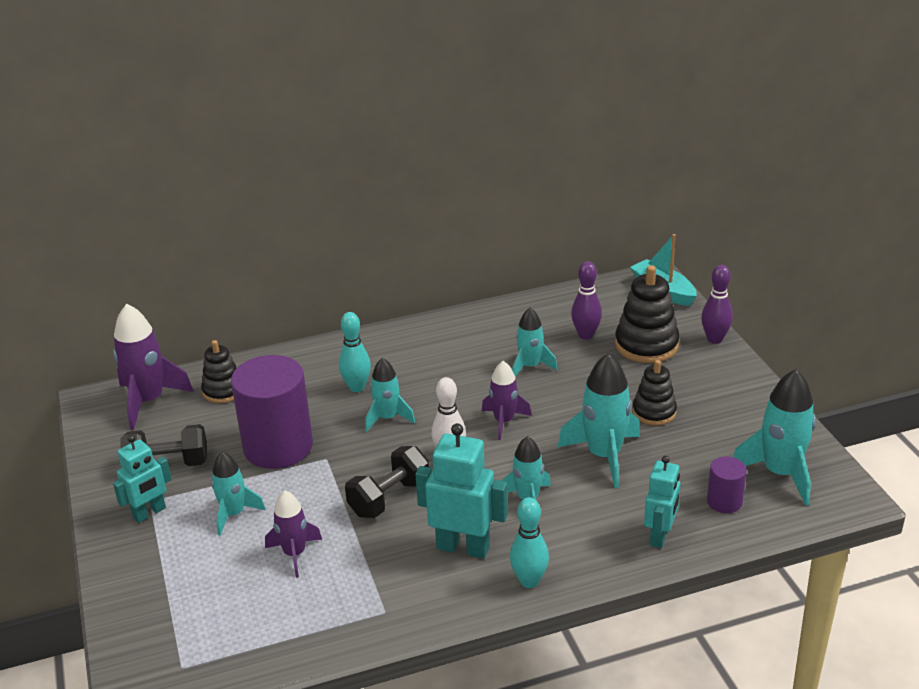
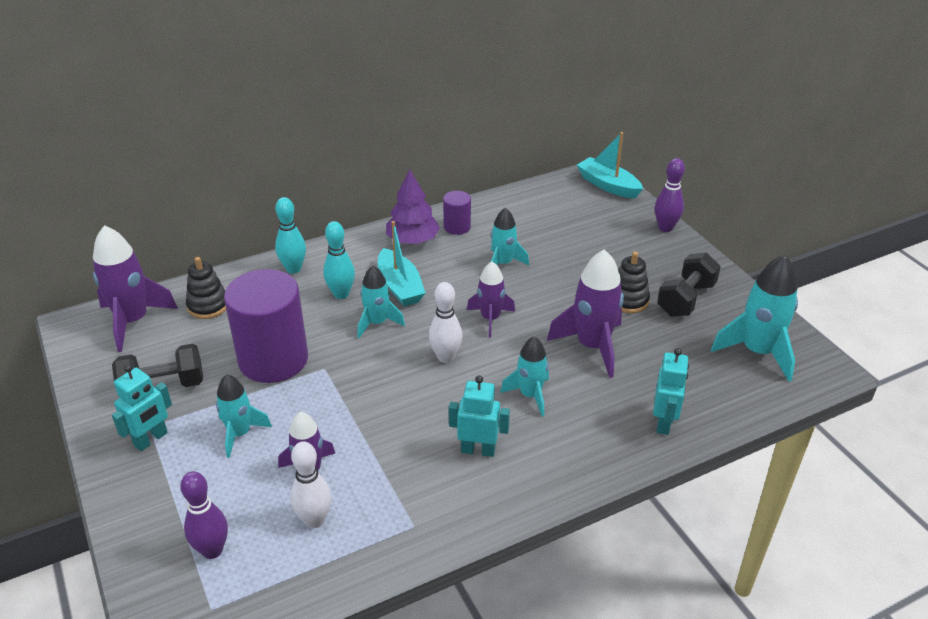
camera: 10 degrees left, 5 degrees up
(291, 598) = (314, 520): none -> white bowling pin
(389, 498) = (395, 404): black dumbbell -> black dumbbell (686, 299)
(418, 383) = (400, 286): none -> turquoise boat
(440, 337) = (412, 240): none -> purple tree
(463, 547) = (478, 450): turquoise robot -> turquoise robot, size x0.66
(529, 581) = (550, 480): turquoise bowling pin -> turquoise bowling pin (293, 269)
(586, 335) = (548, 230): purple bowling pin -> purple bowling pin (212, 550)
(604, 456) = (592, 346): turquoise rocket -> purple rocket
(646, 345) = (605, 237): black stacking toy -> none
(724, 501) = (714, 383): purple cylinder -> purple cylinder (457, 227)

